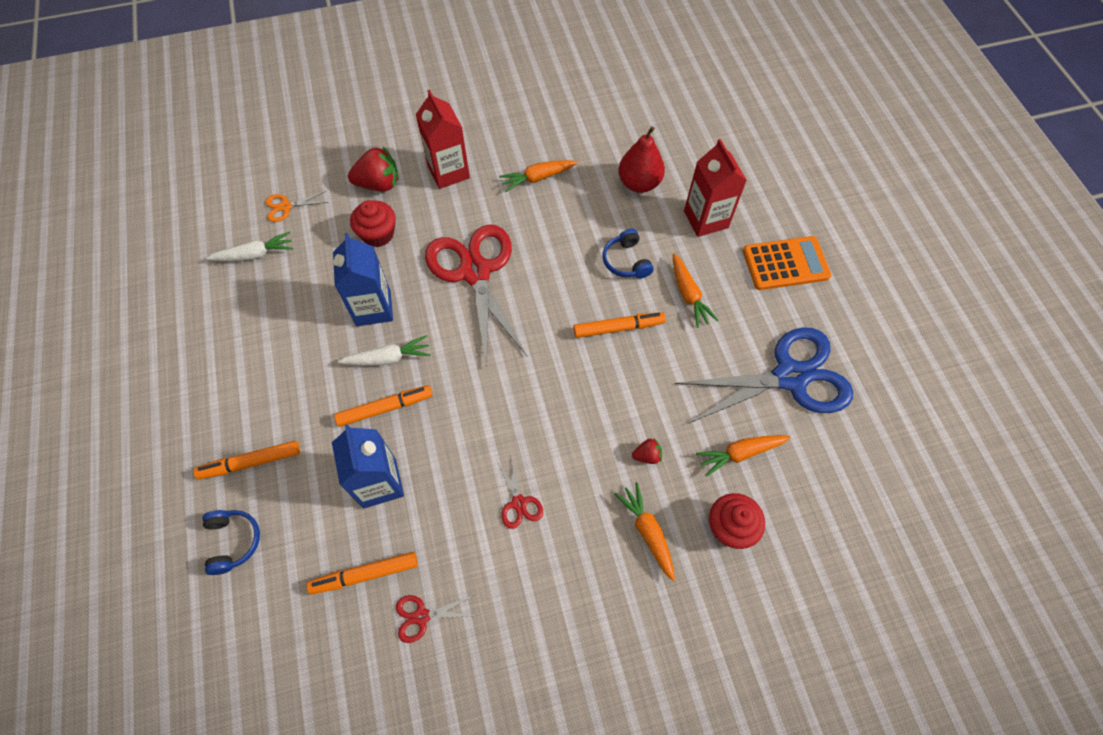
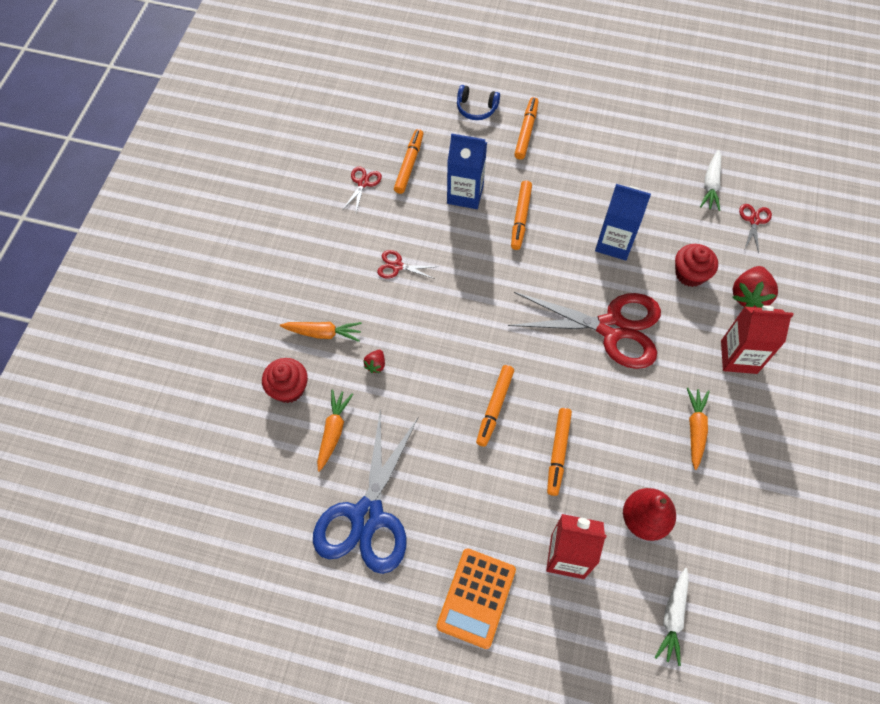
camera: 120 degrees right, 0 degrees up
(286, 206) = (754, 220): orange scissors -> red scissors
(388, 358) = (562, 235): white carrot -> white carrot (672, 617)
(626, 261) = (558, 453): blue headphones -> orange marker
(688, 295) = (494, 484): orange carrot -> none

